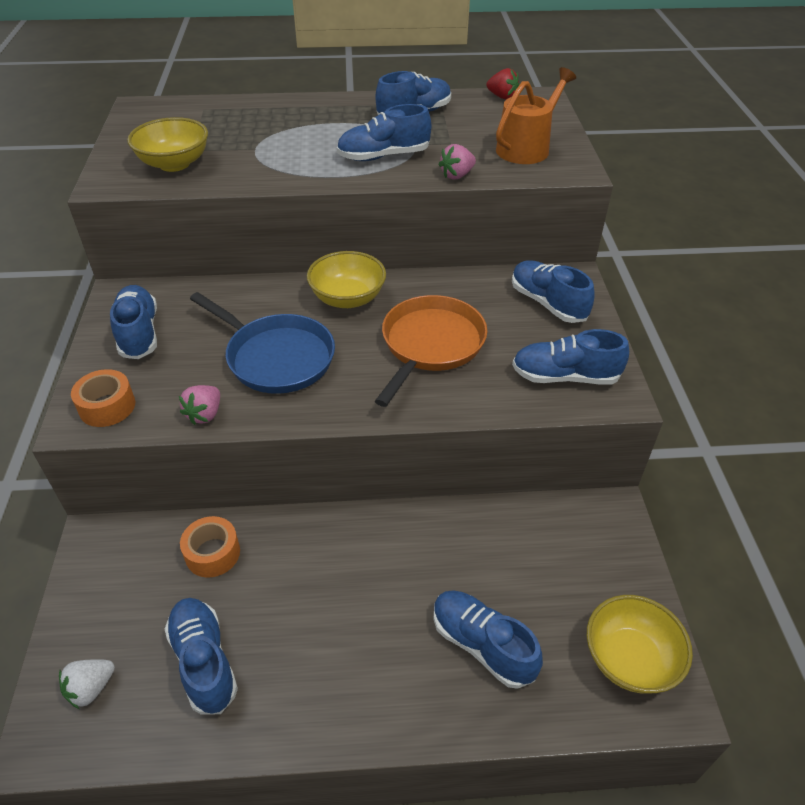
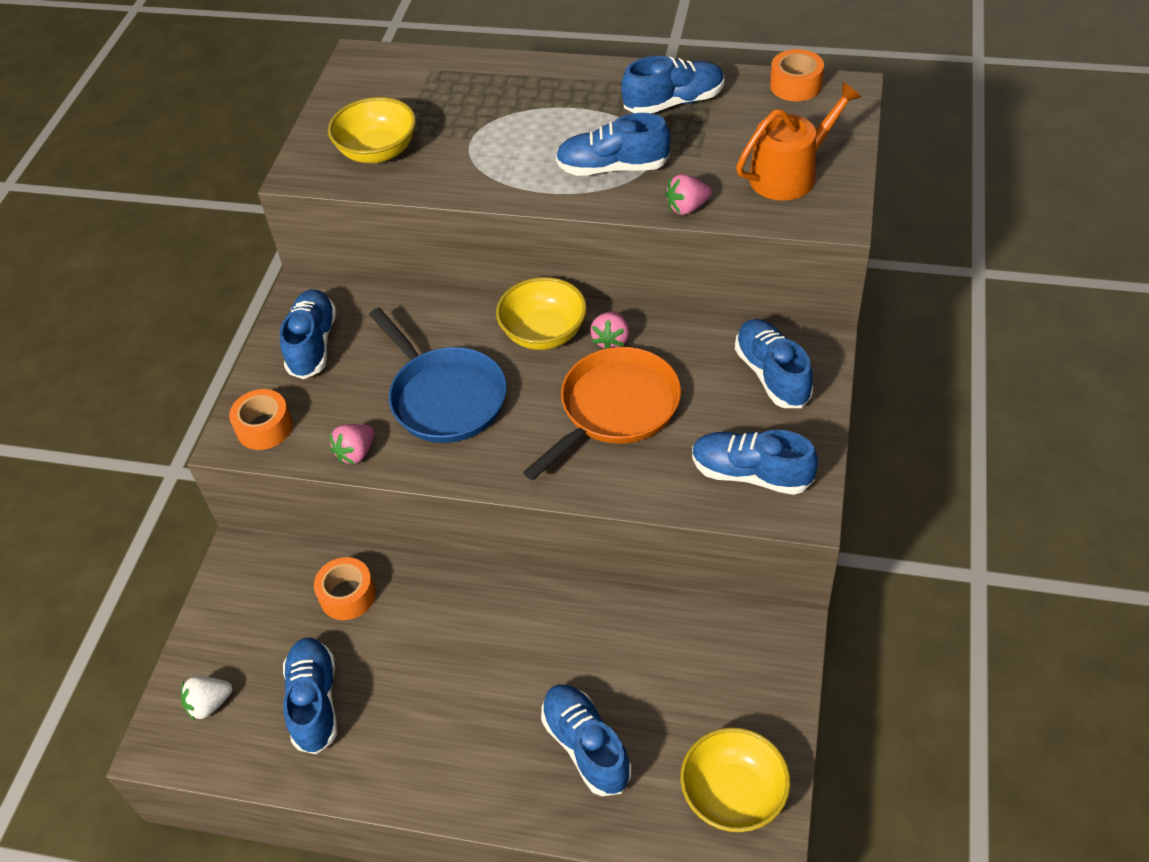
camera: 20 degrees right, 5 degrees up
(407, 296) = (611, 340): none -> pink strawberry
(502, 97) = (795, 85): red strawberry -> orange tape

